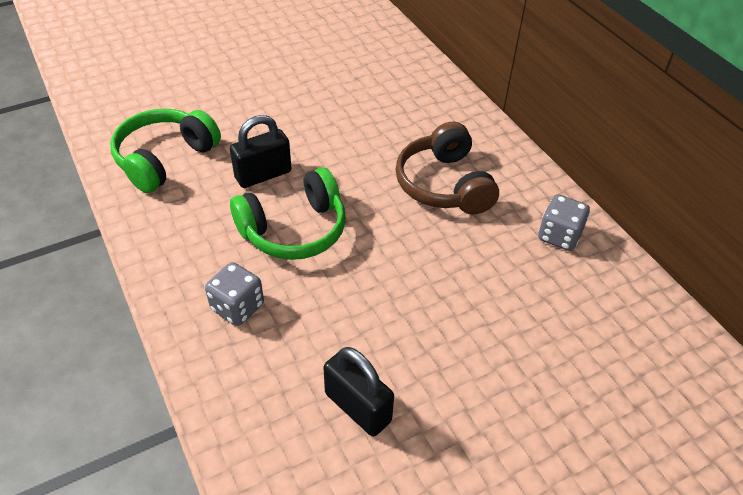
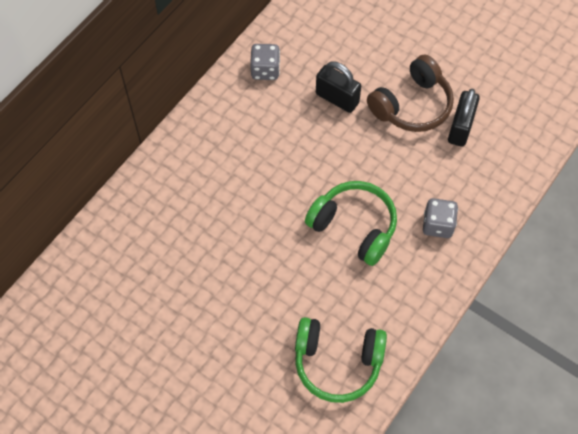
camera: 115 degrees left, 15 degrees up
(263, 175) = (312, 278): black padlock -> black padlock (337, 98)
(444, 184) = (253, 152): brown headphones -> brown headphones (412, 105)

